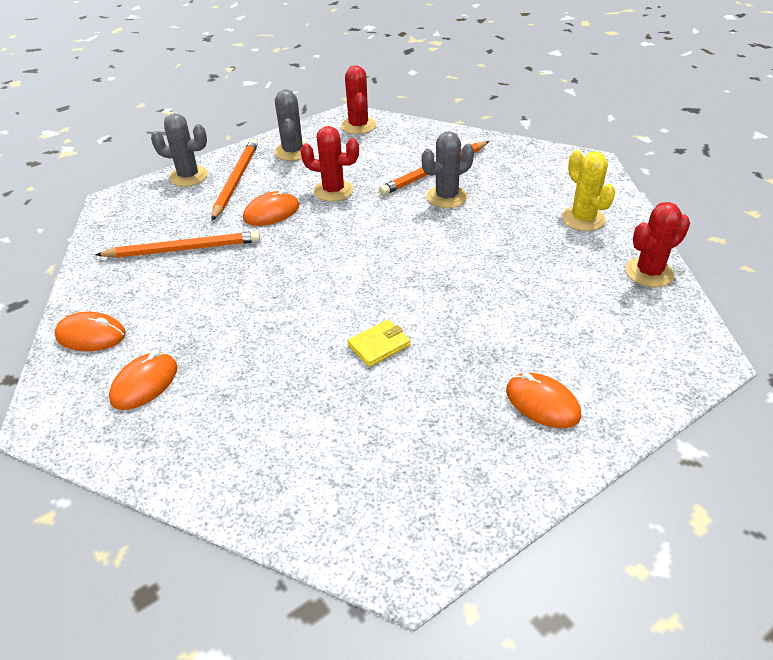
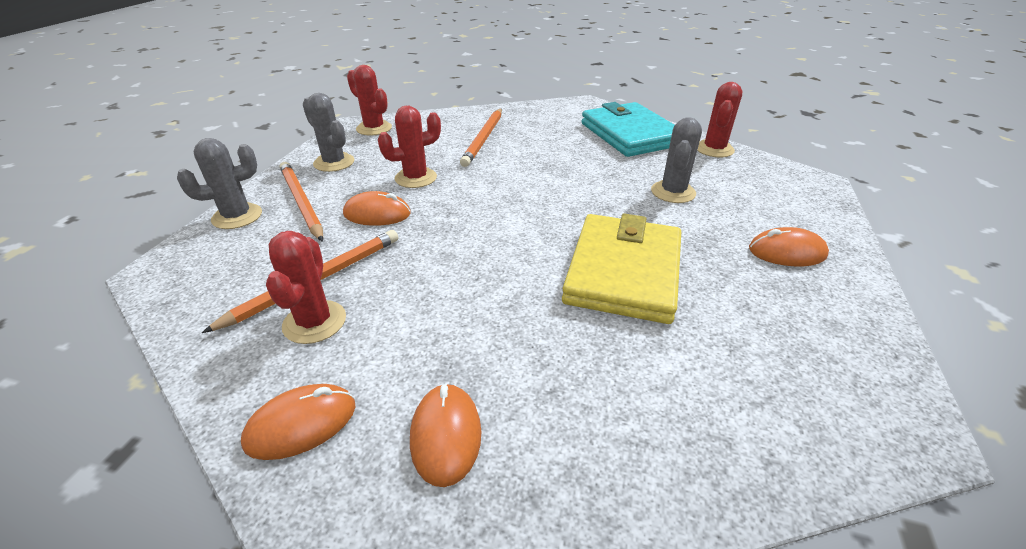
camera: 40 degrees left, 5 degrees down
(154, 278) = (314, 322): none -> red cactus
(271, 212) = (377, 214): orange mouse -> orange mouse turned 75 degrees clockwise
(379, 345) = (623, 272): yellow wallet -> yellow wallet, size x2.43
(446, 197) = (518, 152): grey cactus -> grey cactus (673, 192)
(583, 219) = (630, 134): yellow cactus -> turquoise wallet

